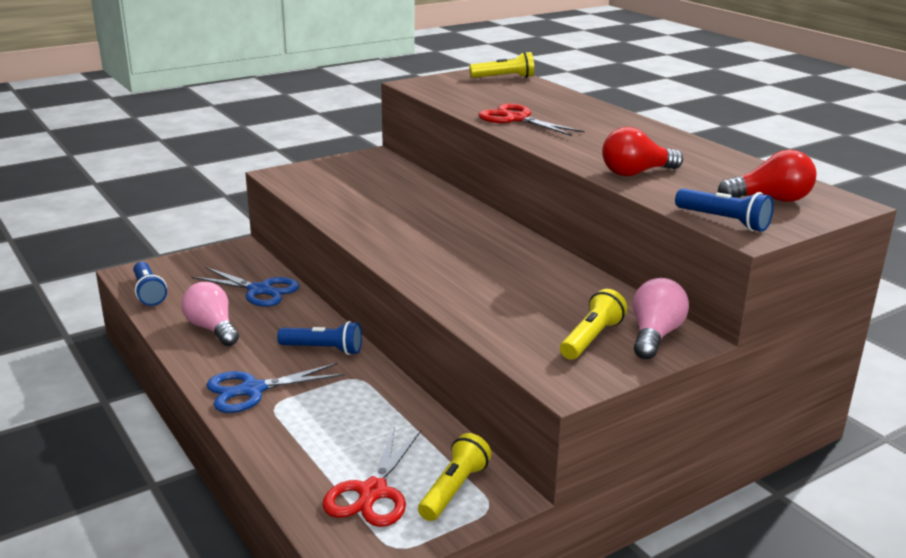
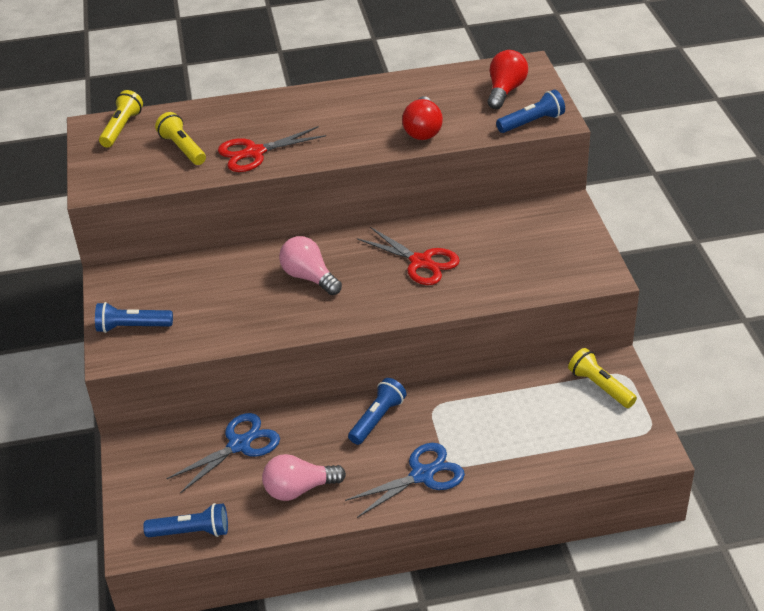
camera: 65 degrees left, 15 degrees up
(252, 390) = (422, 475): blue scissors -> blue scissors turned 120 degrees counterclockwise
(316, 173) = (132, 327): none -> blue flashlight
(372, 492) = (588, 428): red scissors -> red scissors (421, 262)
(591, 338) = (549, 247): yellow flashlight -> yellow flashlight (183, 149)
(654, 335) = (557, 218): pink light bulb -> pink light bulb (309, 277)

